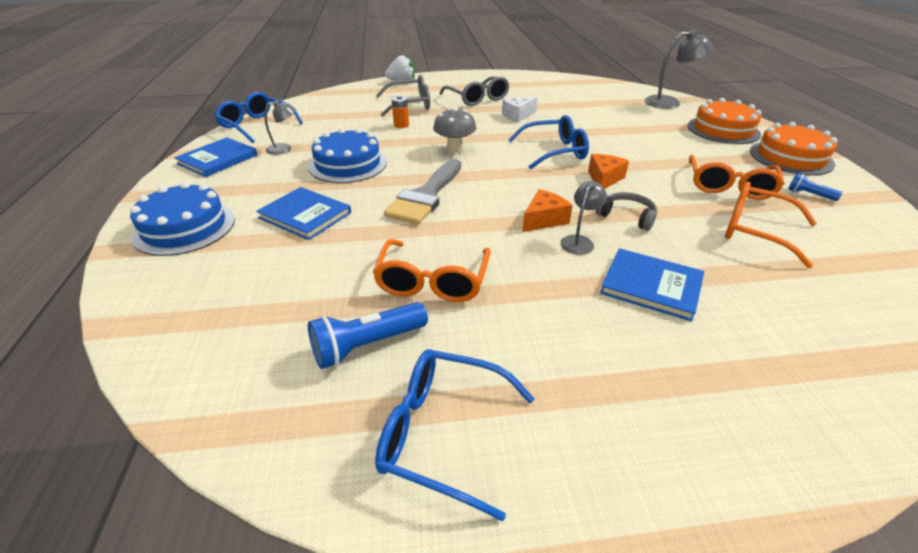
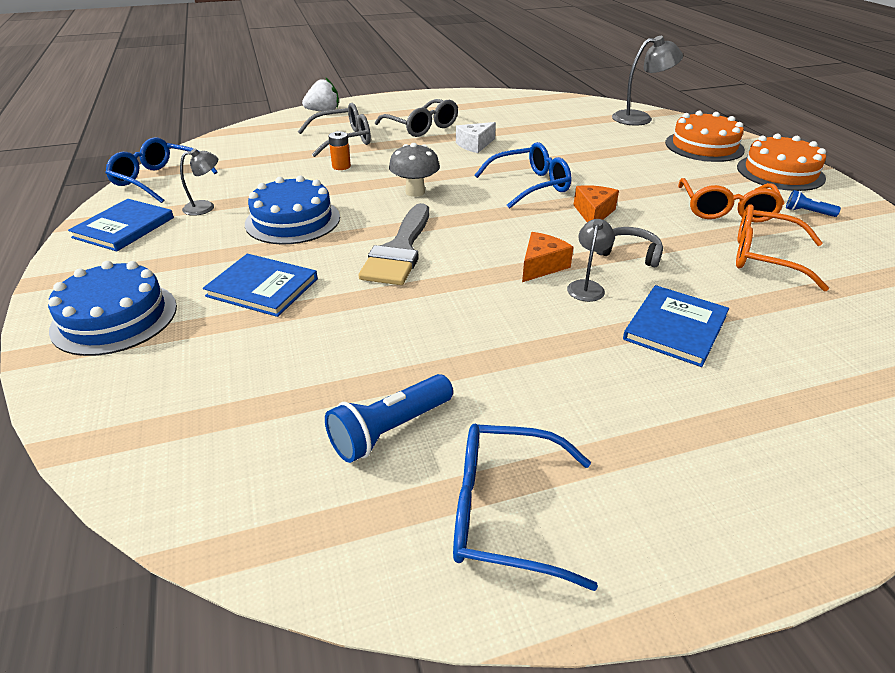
camera: 10 degrees left, 0 degrees up
(432, 281) = (440, 349): orange glasses -> none
(651, 286) = (675, 328): blue book -> blue book turned 75 degrees counterclockwise

